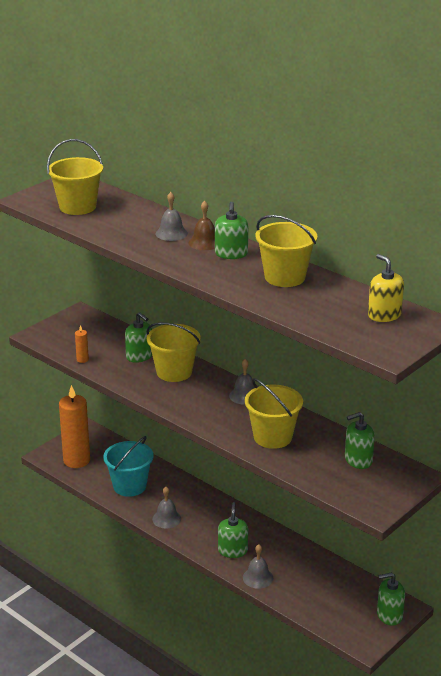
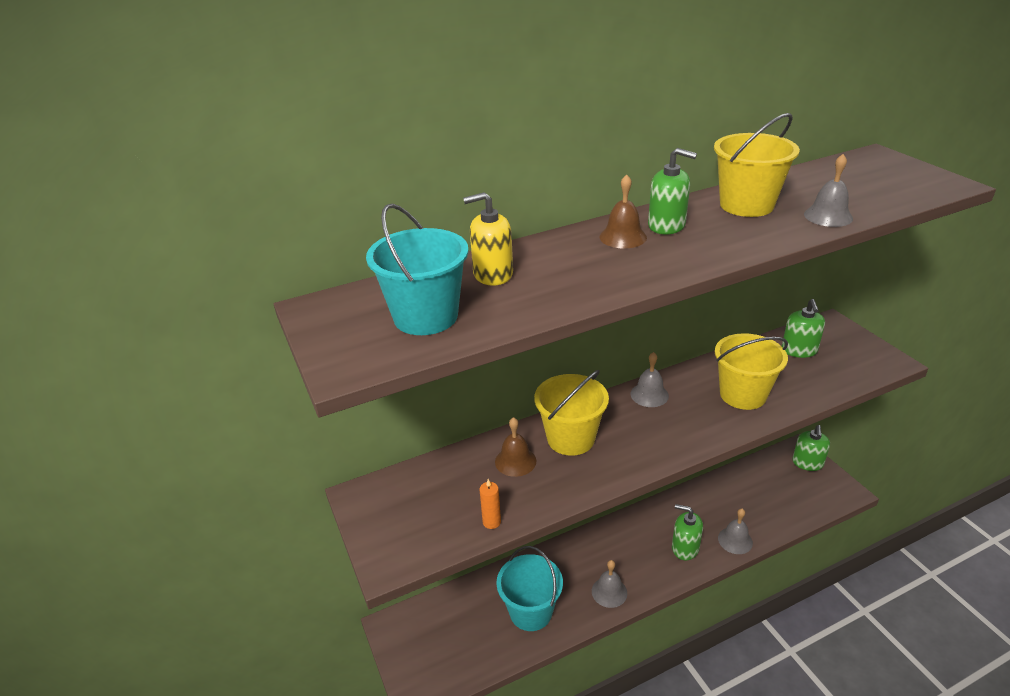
camera: 65 degrees left, 5 degrees up
(76, 460) = (448, 657): orange candle -> none
(77, 207) = (425, 316): yellow bucket -> turquoise bucket
(139, 356) = (515, 461): green soap dispenser -> brown bell
(171, 233) = (579, 255): grey bell -> grey bell (828, 216)
(384, 315) = (855, 172): yellow soap dispenser -> yellow soap dispenser (492, 274)

